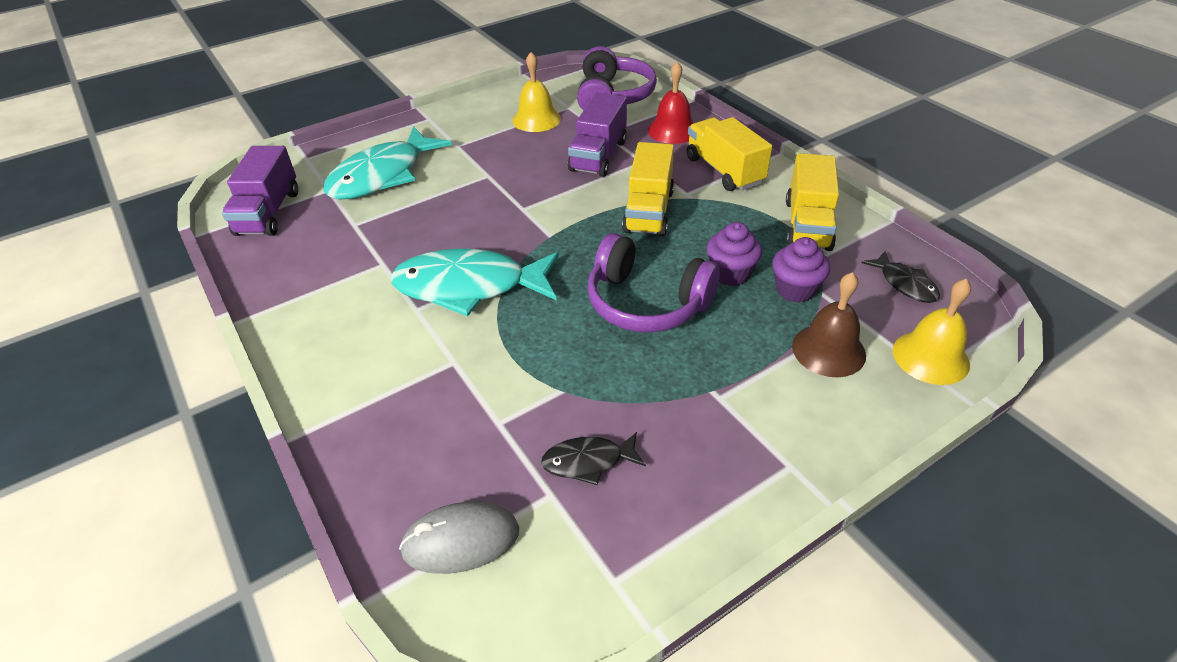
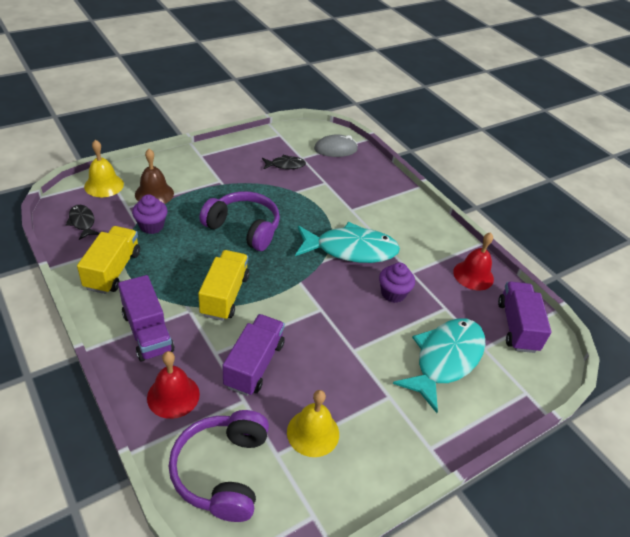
camera: 175 degrees right, 0 degrees up
(286, 268) = (473, 275): none -> red bell
(724, 171) = (147, 332): yellow truck -> purple truck
(730, 274) = (186, 240): purple cupcake -> purple cupcake (393, 293)

